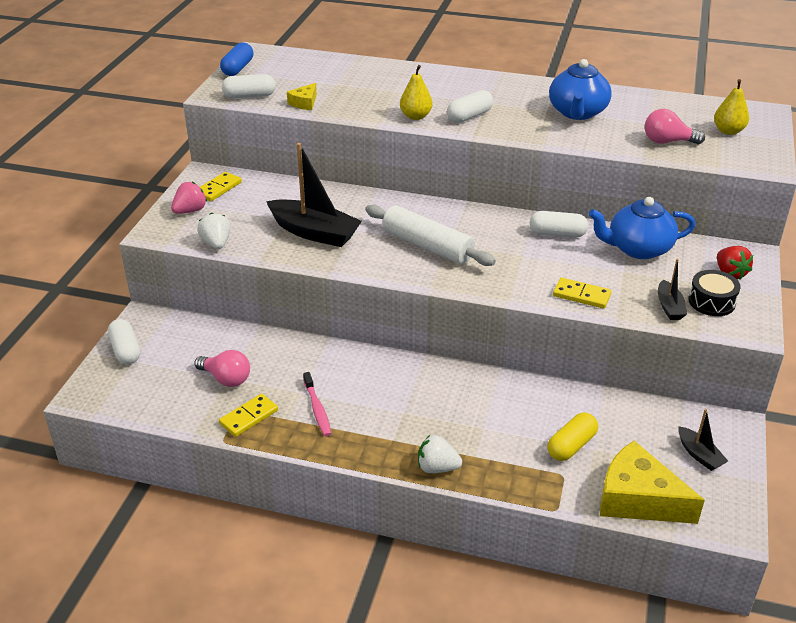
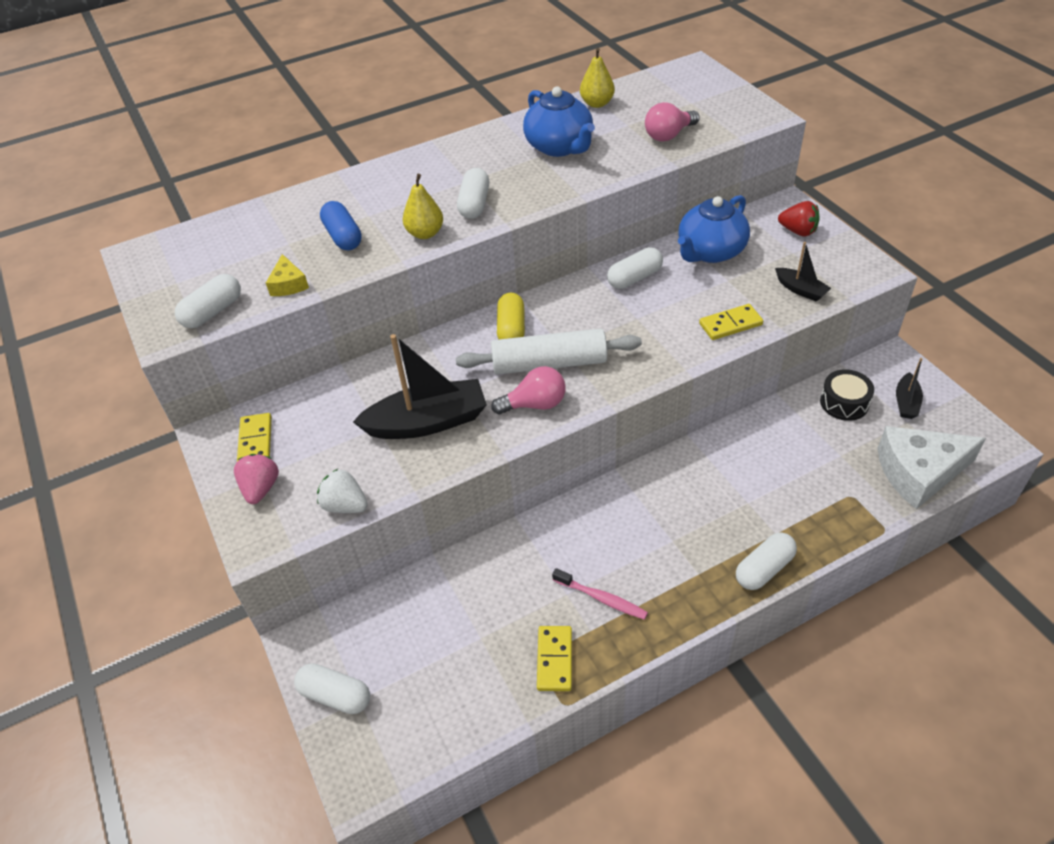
camera: 40 degrees left, 10 degrees up
(226, 379) = (480, 639): pink light bulb -> pink light bulb (535, 404)
(238, 68) = (146, 286): blue capsule -> blue capsule (343, 236)
(437, 468) = (764, 569): white strawberry -> white capsule
(571, 446) = (824, 465): yellow capsule -> yellow capsule (511, 329)
(638, 499) = (919, 472): yellow cheese -> white cheese
(699, 455) = (906, 402): black boat -> black boat turned 90 degrees clockwise
(711, 302) = (820, 265): black drum -> black drum (844, 403)
(728, 131) = (696, 99): yellow pear -> yellow pear (597, 103)

